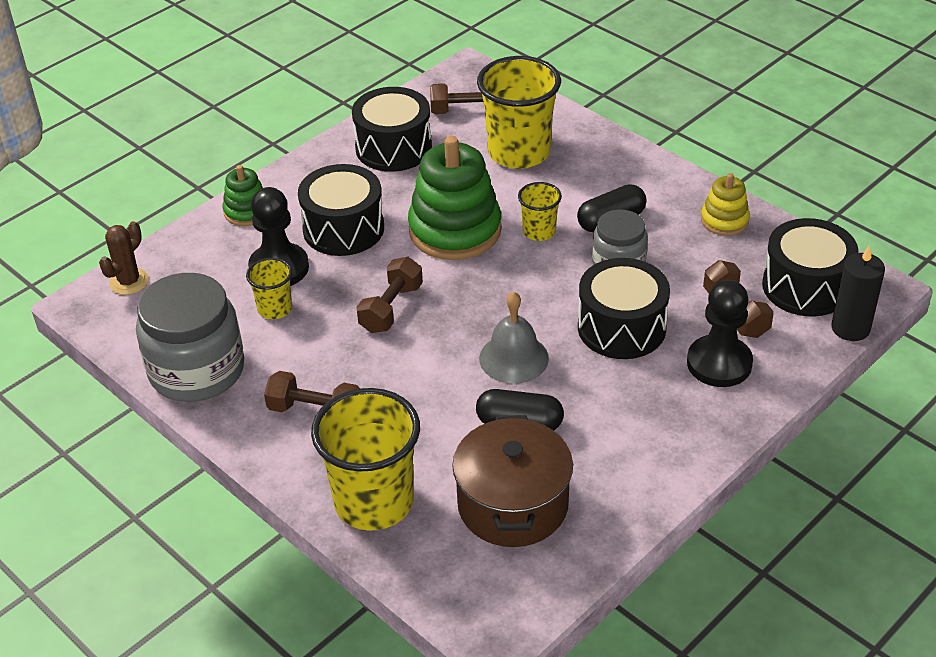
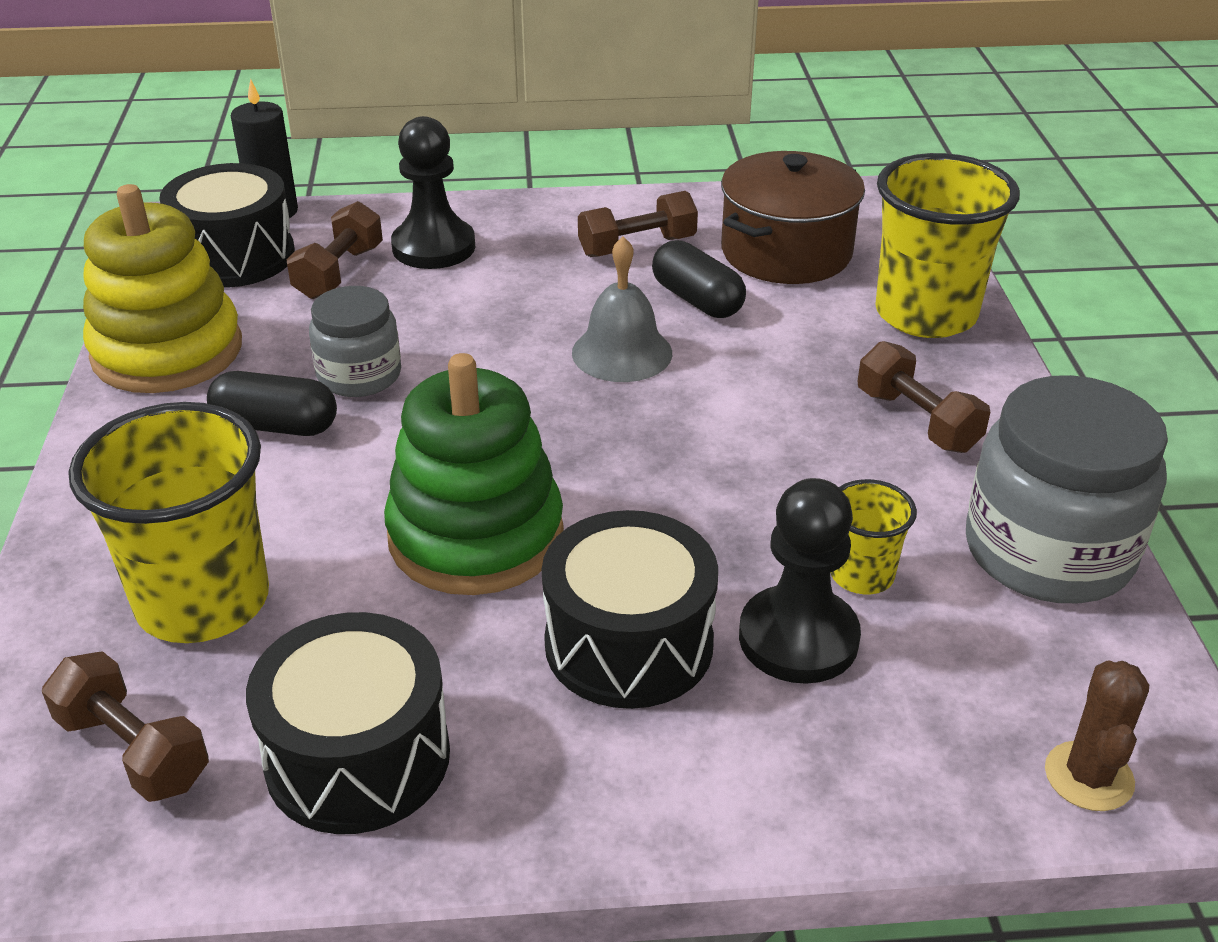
camera: 140 degrees left, 5 degrees down
(129, 282) = (1089, 776): brown cactus -> brown cactus turned 60 degrees counterclockwise
(247, 211) = (758, 794): green stacking toy -> none
(391, 308) = (695, 482): brown dumbbell -> brown dumbbell (637, 246)
(539, 231) = (377, 466): yellow cup -> none
(621, 327) = (467, 319): black drum -> none
(724, 220) = (167, 351): yellow stacking toy -> yellow stacking toy, size x1.95

